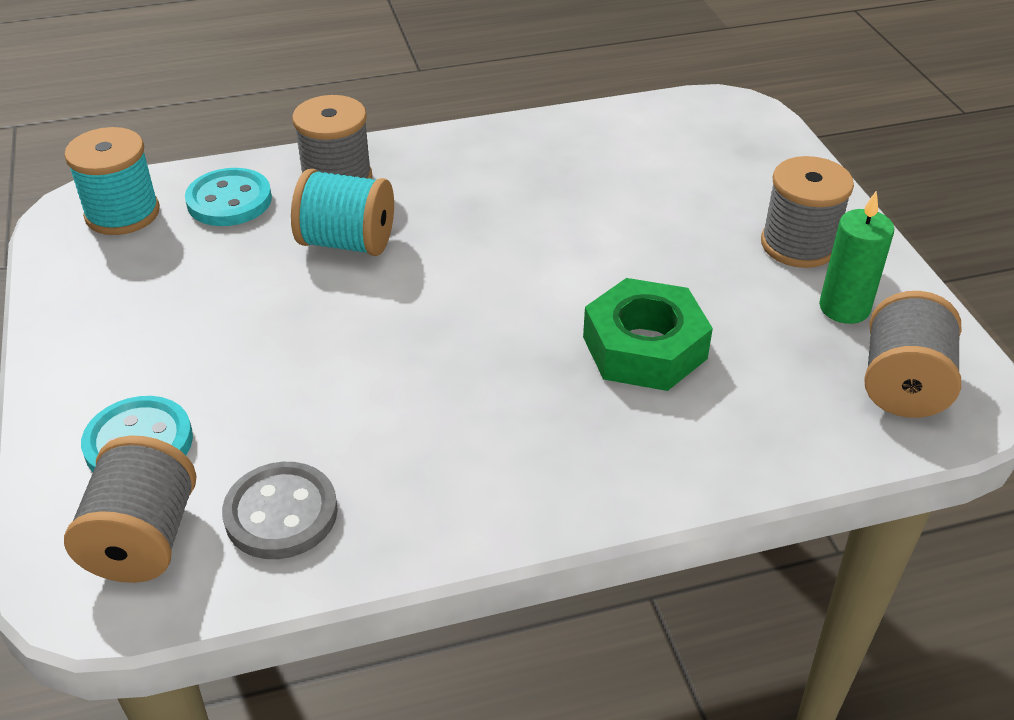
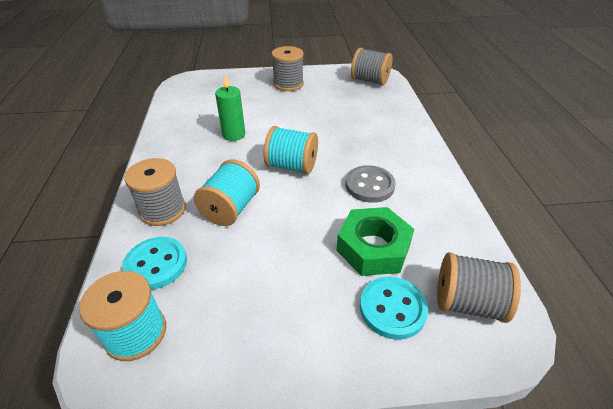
camera: 80 degrees left, 0 degrees up
(281, 513) = (443, 243): grey button -> grey button (369, 185)
(476, 293) = (292, 166): none -> turquoise spool
(644, 348) = (341, 126): green nut -> green nut (373, 248)
(844, 308) = (328, 83): green candle -> green candle (234, 134)

